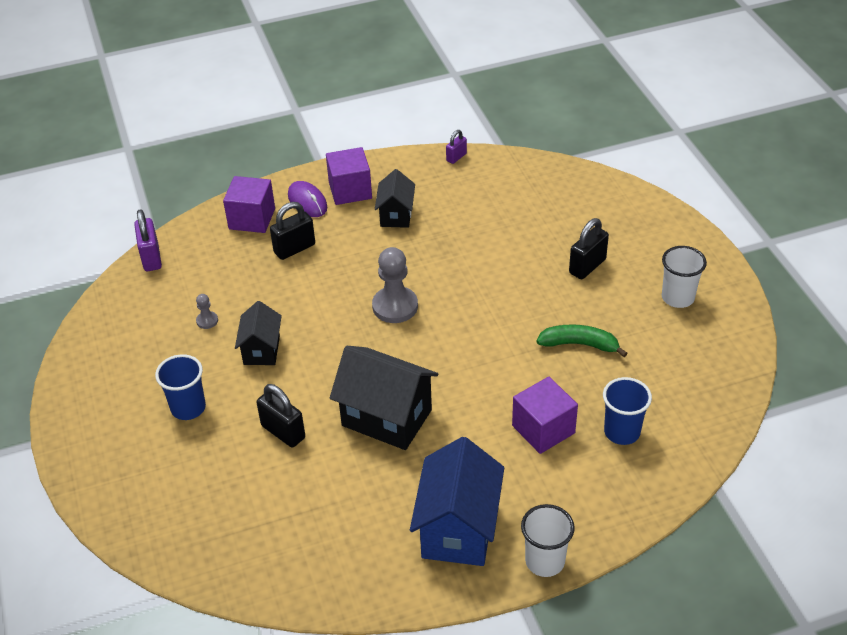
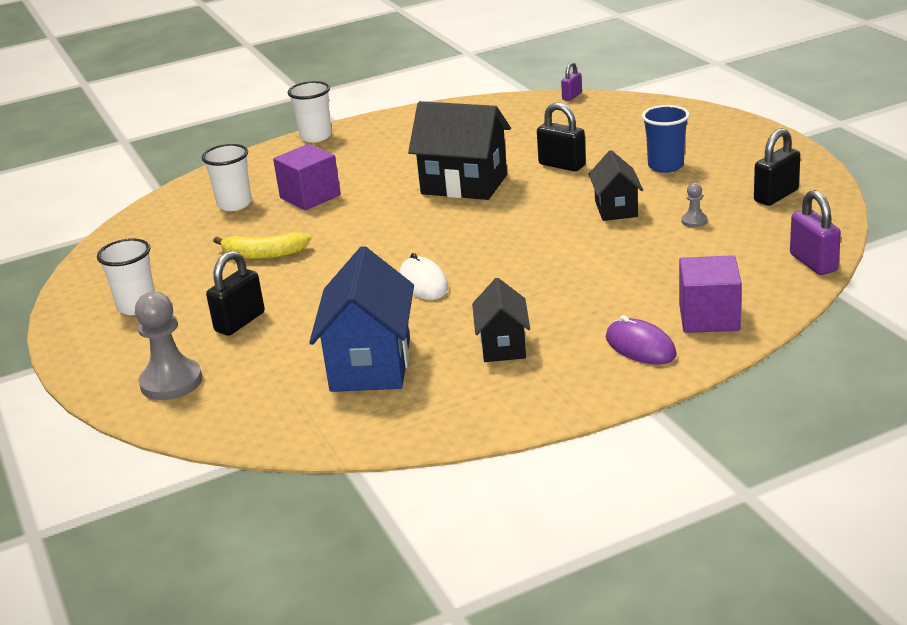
camera: 175 degrees right, 15 degrees down
(294, 248) = (629, 294): black padlock -> black padlock (776, 196)
(350, 190) = (582, 368): purple cube -> none
(395, 306) = (478, 258): grey pawn -> grey pawn (171, 382)
(443, 285) = (423, 283): none -> white mouse
(456, 157) = (425, 435): purple padlock -> purple padlock (572, 96)
(458, 529) = (387, 140): blue house -> blue house (370, 365)
(579, 344) = (264, 255): green banana -> yellow banana
(622, 432) = (234, 204): blue cup -> white cup

